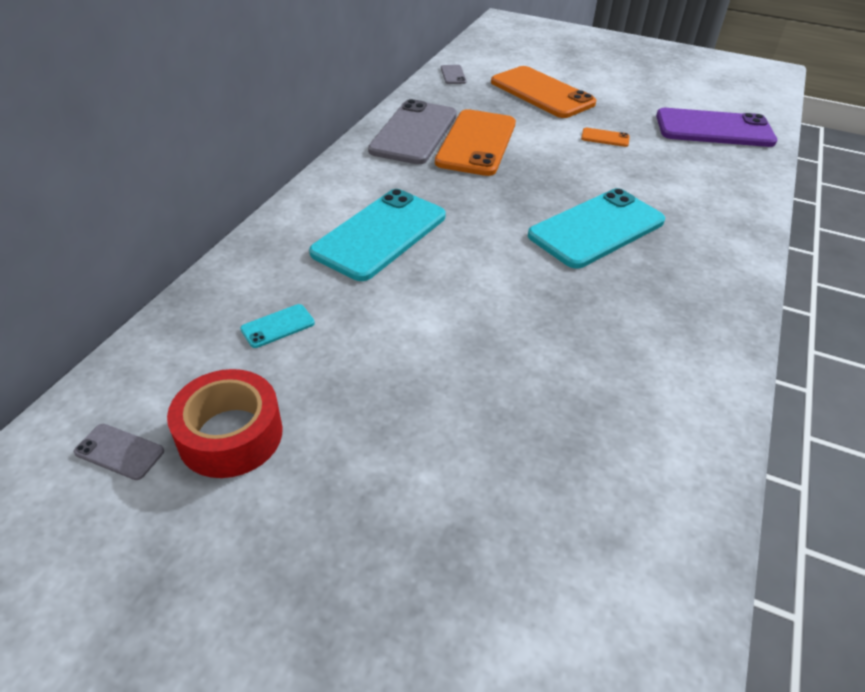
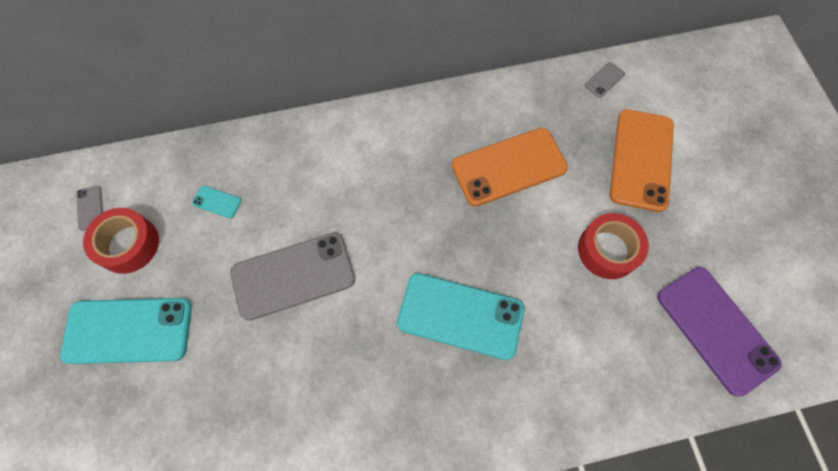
camera: 55 degrees right, 25 degrees up
(380, 234) = (341, 189): turquoise phone -> turquoise phone (128, 330)
(414, 133) = (484, 118): grey phone -> grey phone (293, 276)
(605, 138) = (608, 250): orange phone -> red tape

